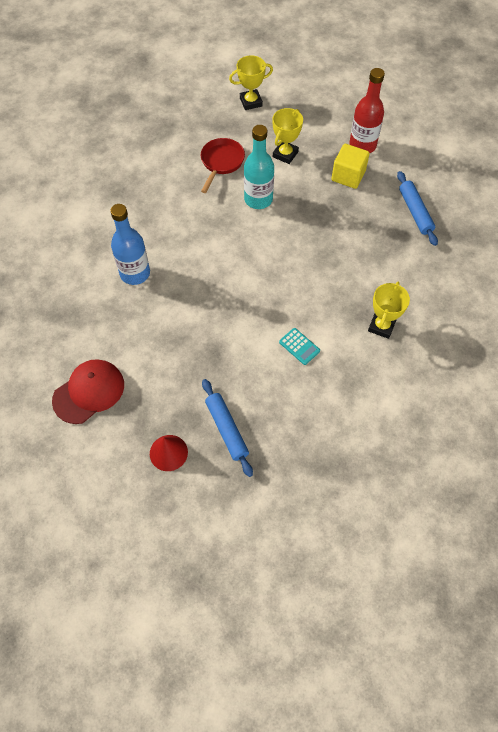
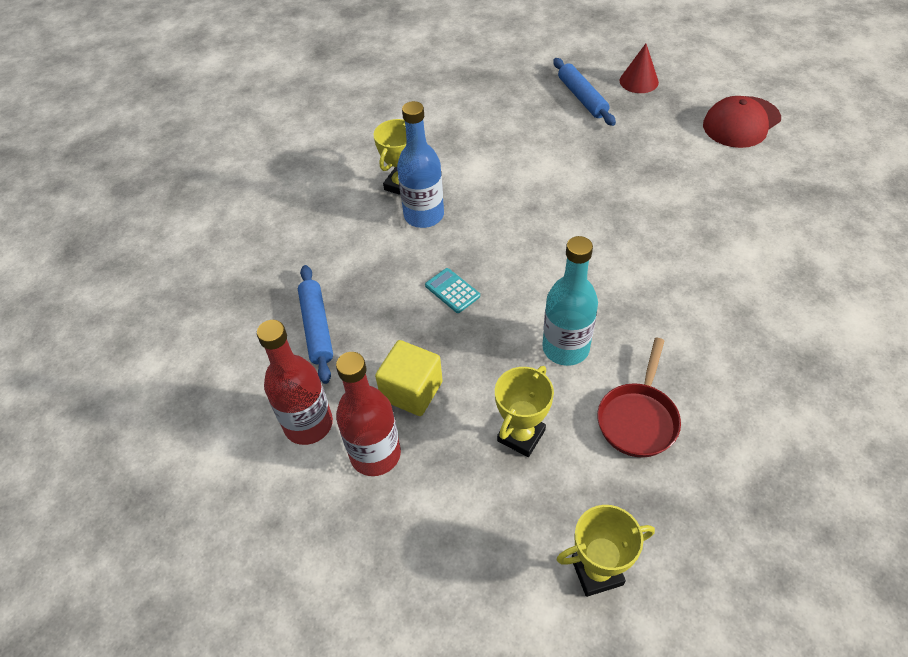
camera: 175 degrees left, 10 degrees down
(135, 273) = (732, 239): blue bottle -> blue bottle (424, 215)
(299, 346) = (504, 164): turquoise calculator -> turquoise calculator (452, 291)
(403, 159) = (308, 424): none -> red bottle

